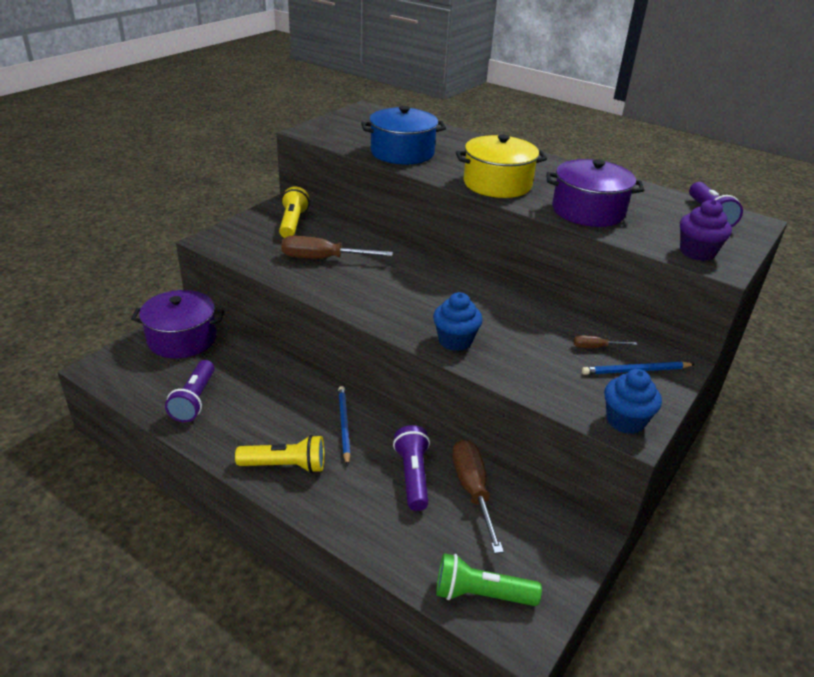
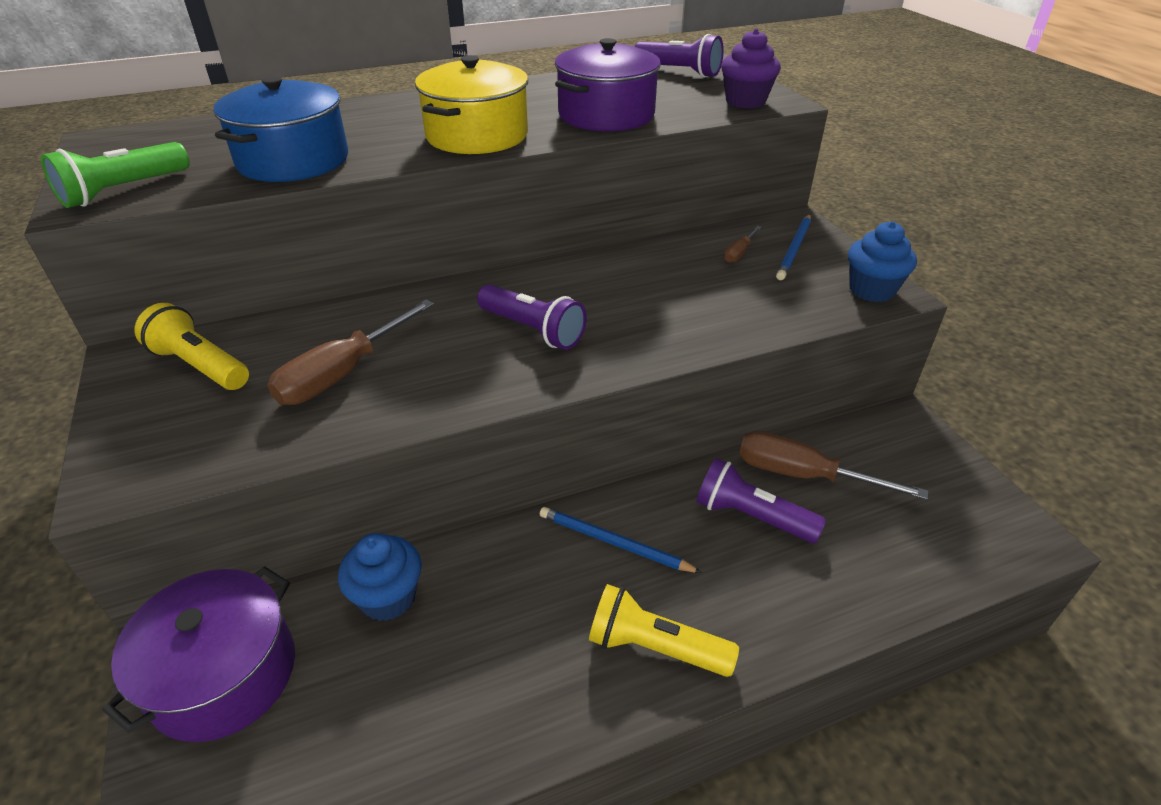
camera: 55 degrees left, 5 degrees up
(194, 400) = (413, 717): purple flashlight -> purple flashlight (533, 330)
(285, 465) = (654, 647): yellow flashlight -> yellow flashlight turned 105 degrees counterclockwise
(455, 341) = (653, 338): blue cupcake -> blue cupcake (388, 597)
(481, 594) = (963, 544): green flashlight -> green flashlight (124, 191)

